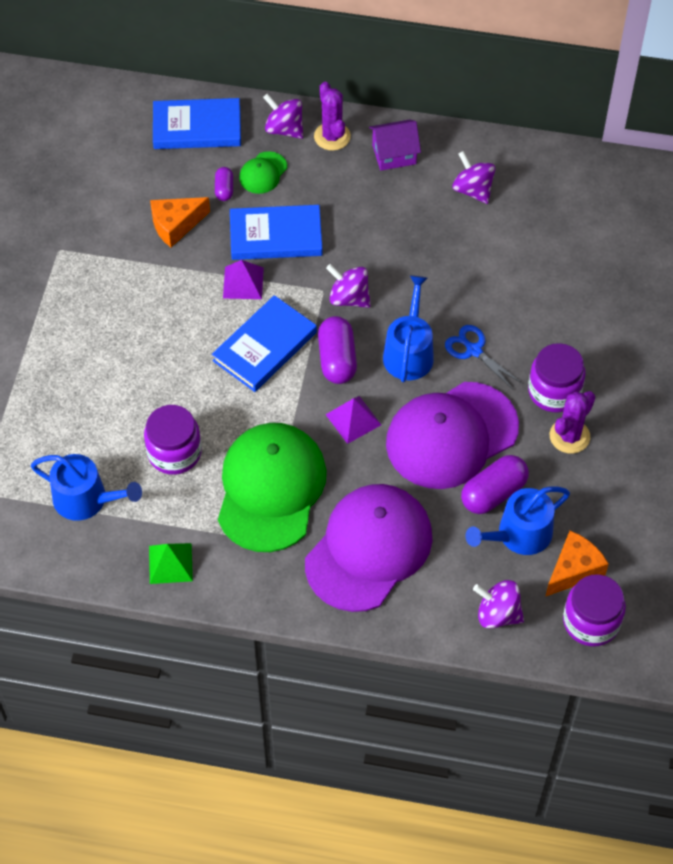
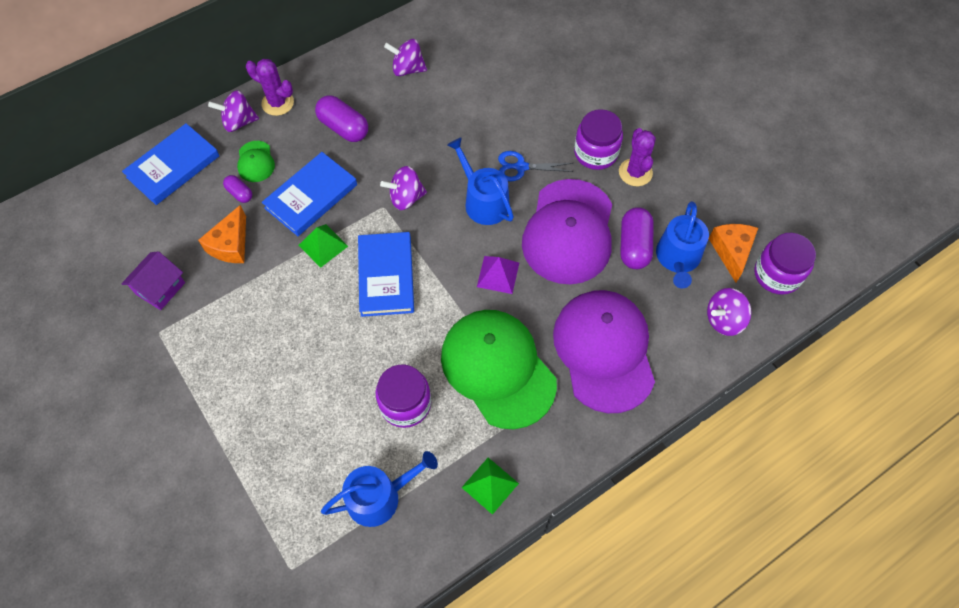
camera: 45 degrees left, 5 degrees up
(243, 283) = (323, 245): purple pyramid -> green pyramid
(337, 359) = (443, 244): purple capsule -> purple capsule (343, 128)
(394, 154) = (332, 84): purple house -> purple house (160, 288)

